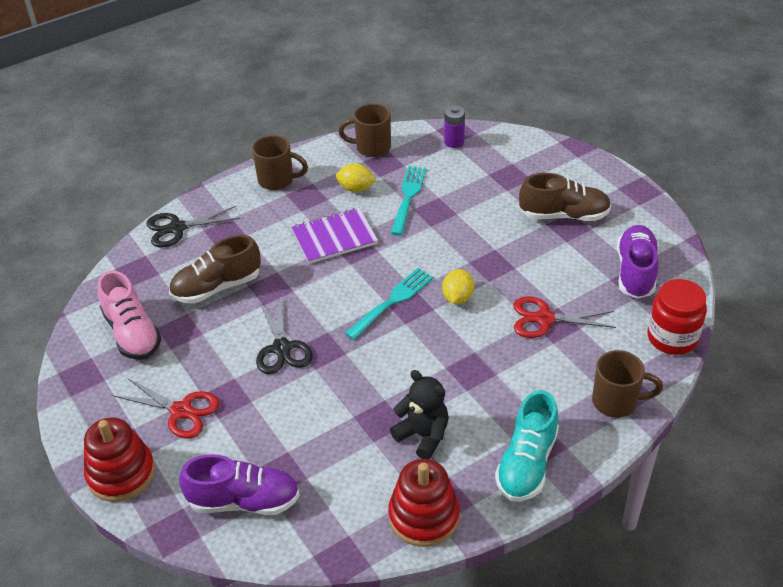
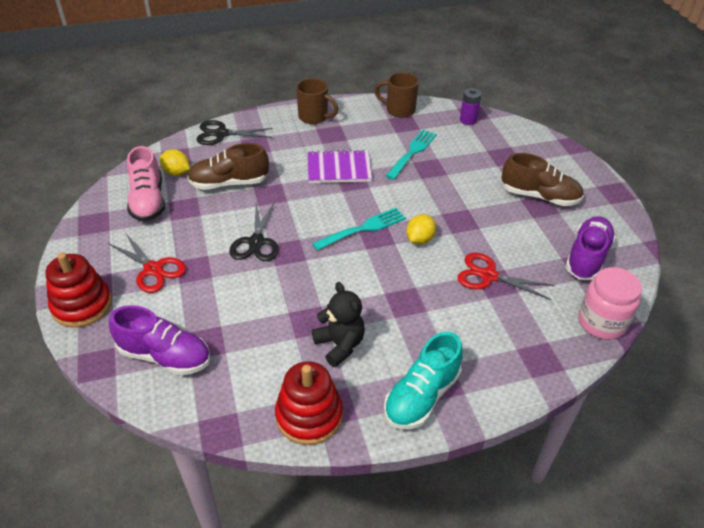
camera: 15 degrees right, 0 degrees up
(356, 189) = (373, 137): yellow lemon -> yellow lemon (176, 173)
(616, 402) = (527, 365): brown mug -> none
(672, 338) = (601, 322): red jar -> pink jar

